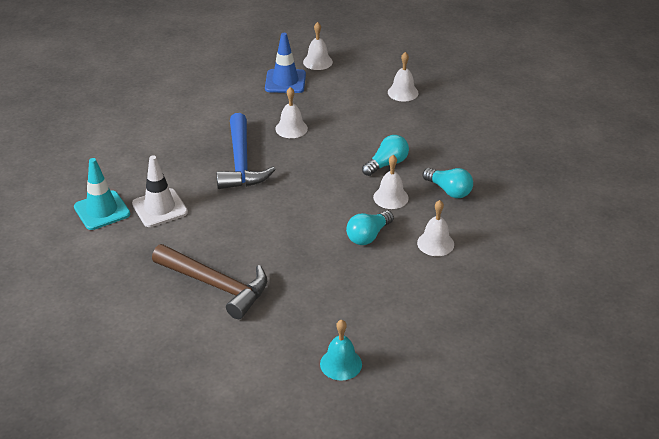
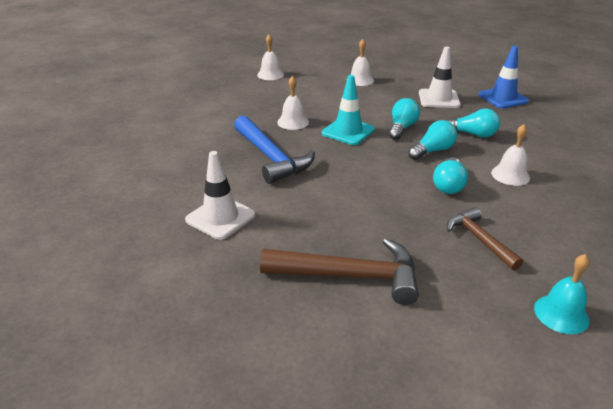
camera: 25 degrees left, 5 degrees down
(102, 210) = (154, 238): turquoise traffic cone -> turquoise traffic cone (348, 131)
(285, 81) = (255, 92): blue traffic cone -> blue traffic cone (503, 98)
(342, 291) = (480, 239): none -> brown hammer
(390, 197) = (433, 151): white bell -> turquoise light bulb
(461, 139) = (439, 99): none -> white traffic cone

